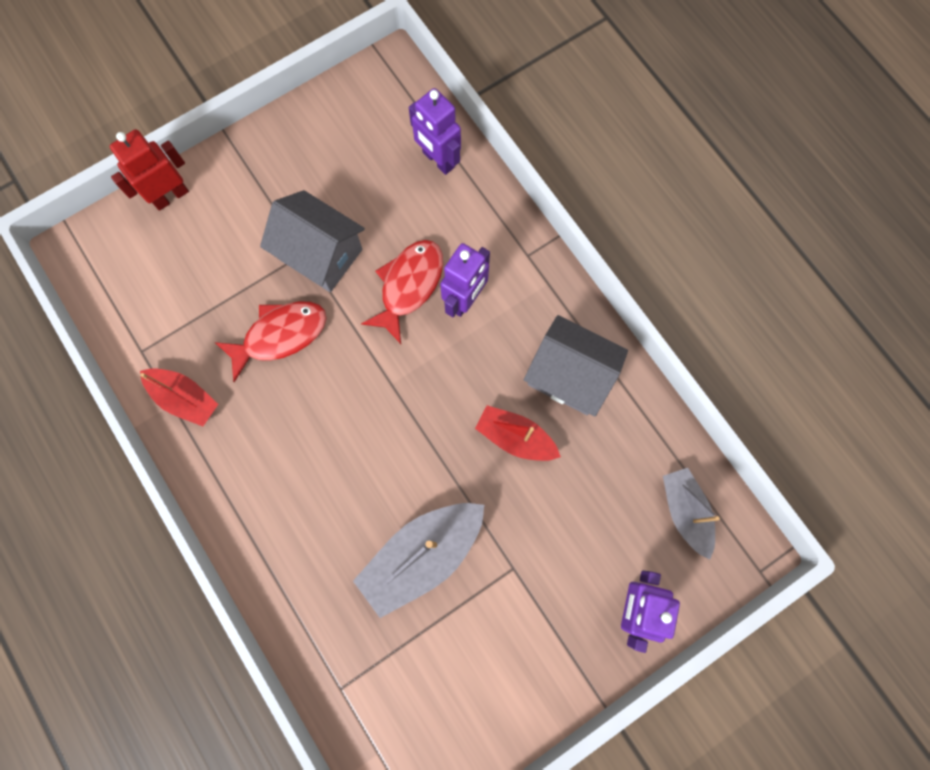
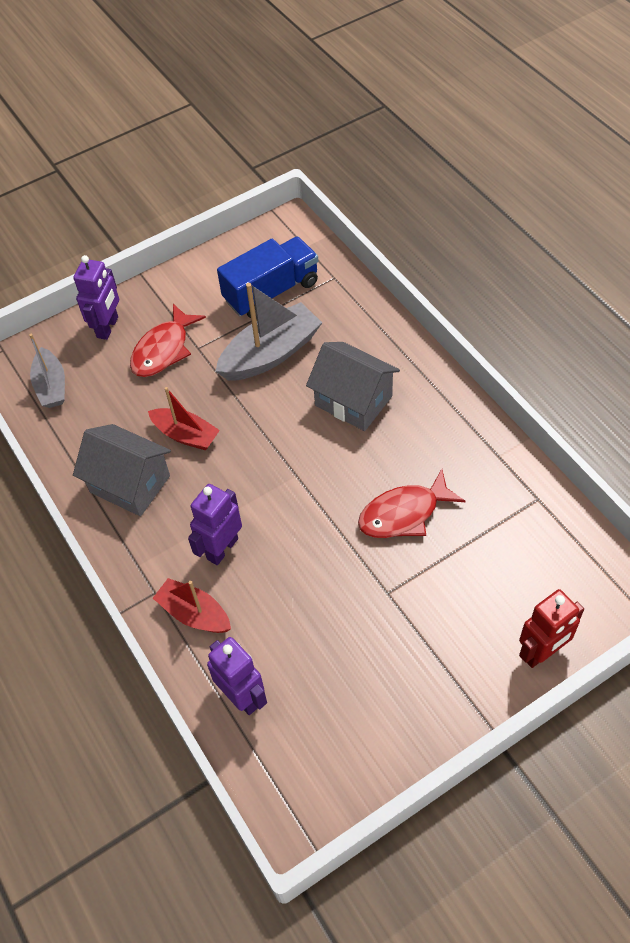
camera: 175 degrees left, 20 degrees down
(185, 398) = (487, 460): red boat -> red boat (194, 613)
(320, 254) = (369, 591): grey house -> grey house (353, 401)
(409, 286) = (278, 560): red fish -> red fish (163, 350)
(424, 664) = (271, 291): none -> blue truck

